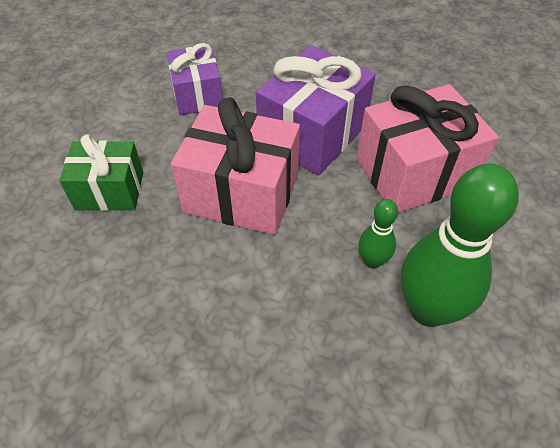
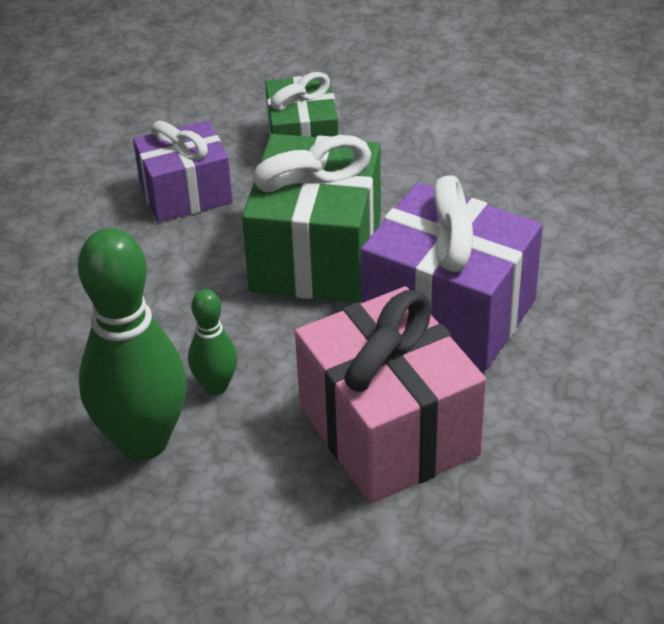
camera: 85 degrees right, 10 degrees down
(197, 95) = (503, 185): purple gift -> purple gift (186, 193)
(241, 193) = (316, 254): pink gift -> green gift

